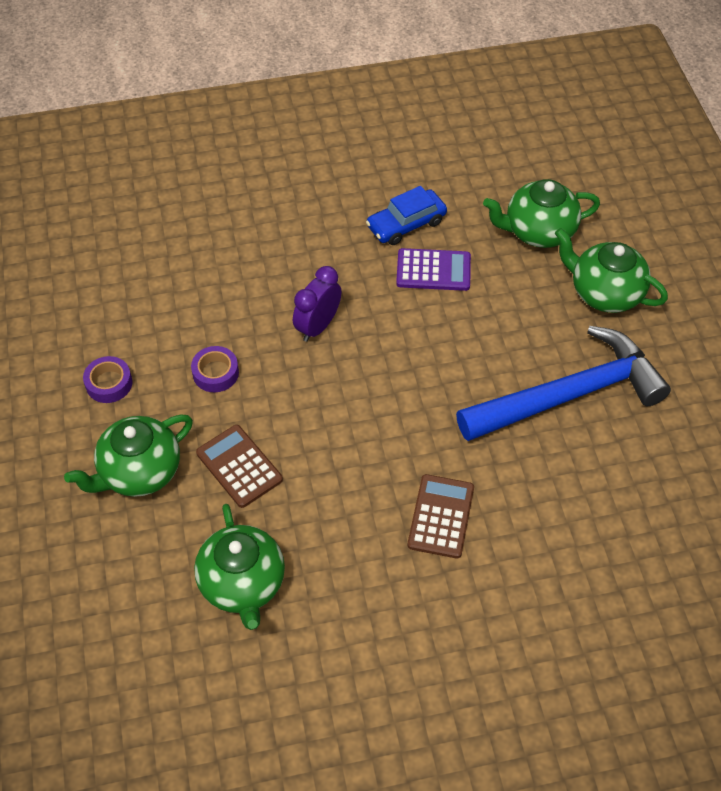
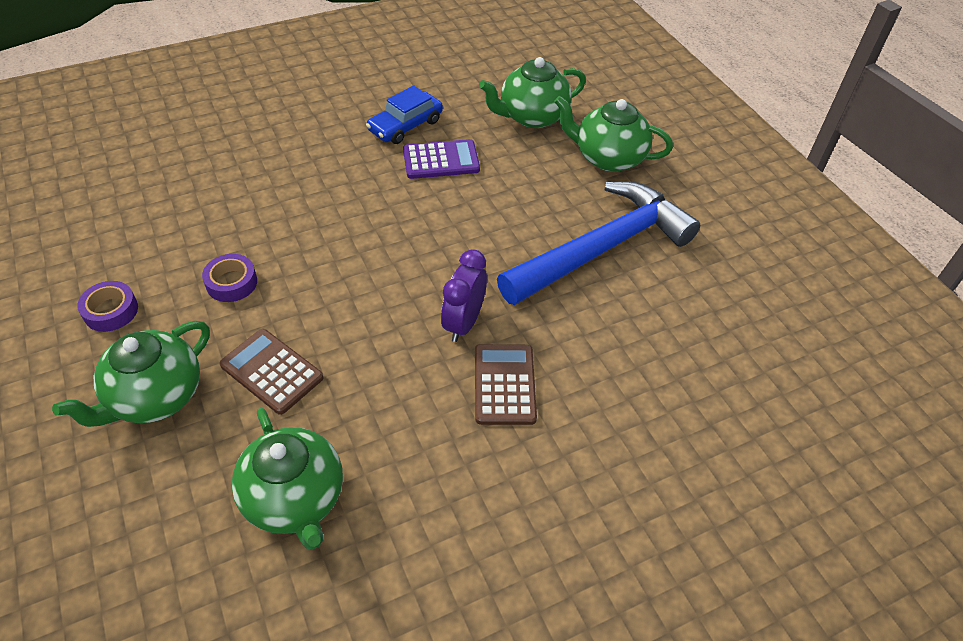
camera: 15 degrees left, 5 degrees down
(318, 326) = (335, 224): purple clock -> purple clock (463, 323)

